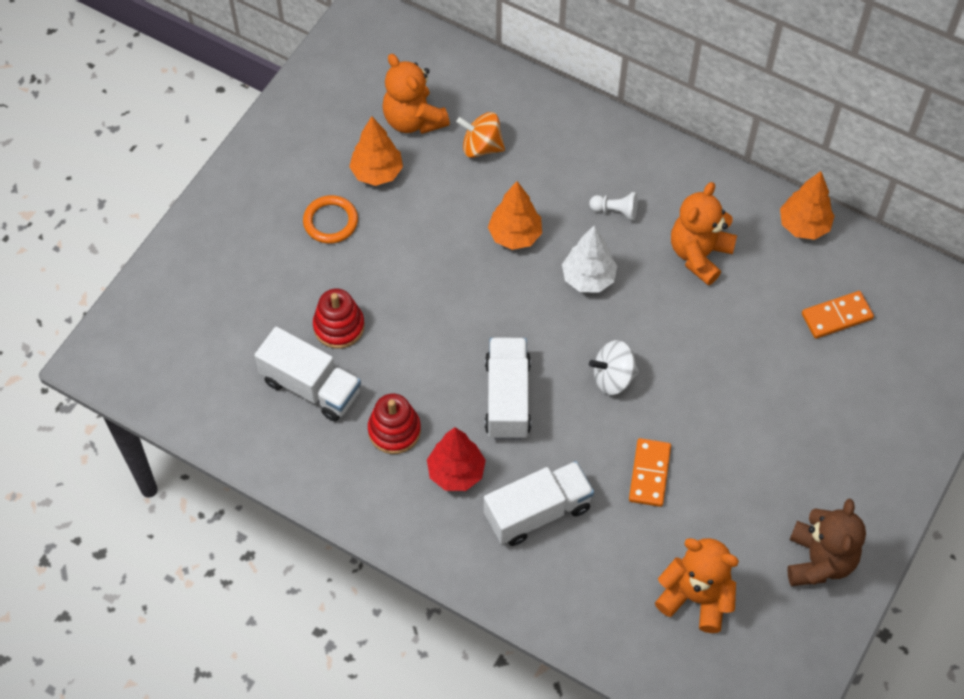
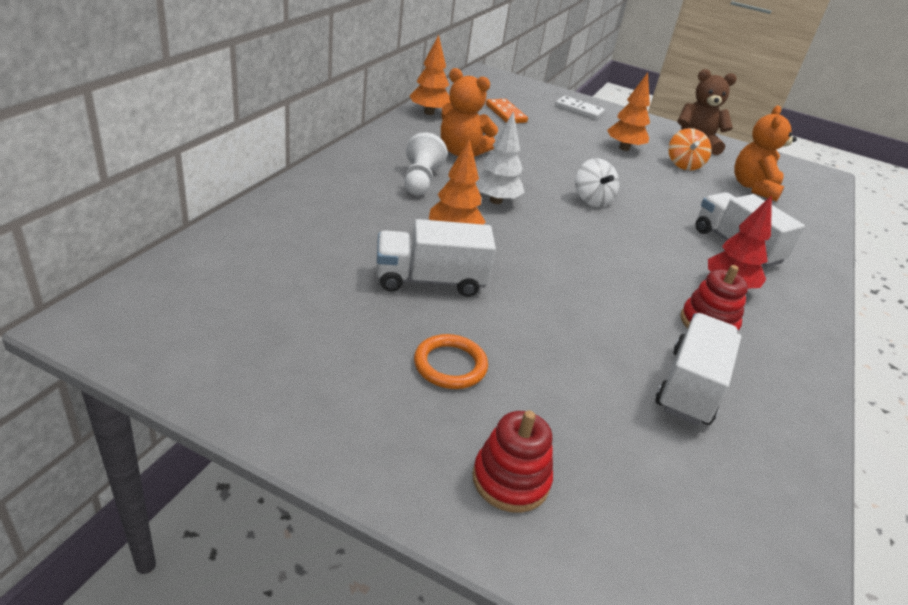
camera: 100 degrees left, 25 degrees down
(339, 326) = (600, 361): red stacking toy -> red stacking toy (510, 480)
(377, 172) = (372, 322): orange tree -> orange tree (624, 148)
(413, 120) = (291, 289): orange teddy bear -> none
(481, 147) = (339, 245): orange spinning top -> orange spinning top (683, 165)
(507, 398) = (637, 252): white truck -> white truck (430, 280)
(615, 211) = (420, 181): white pawn -> white pawn, size x1.56
(649, 474) = (669, 194): orange domino -> none
(891, 419) = (579, 110): none -> white domino

